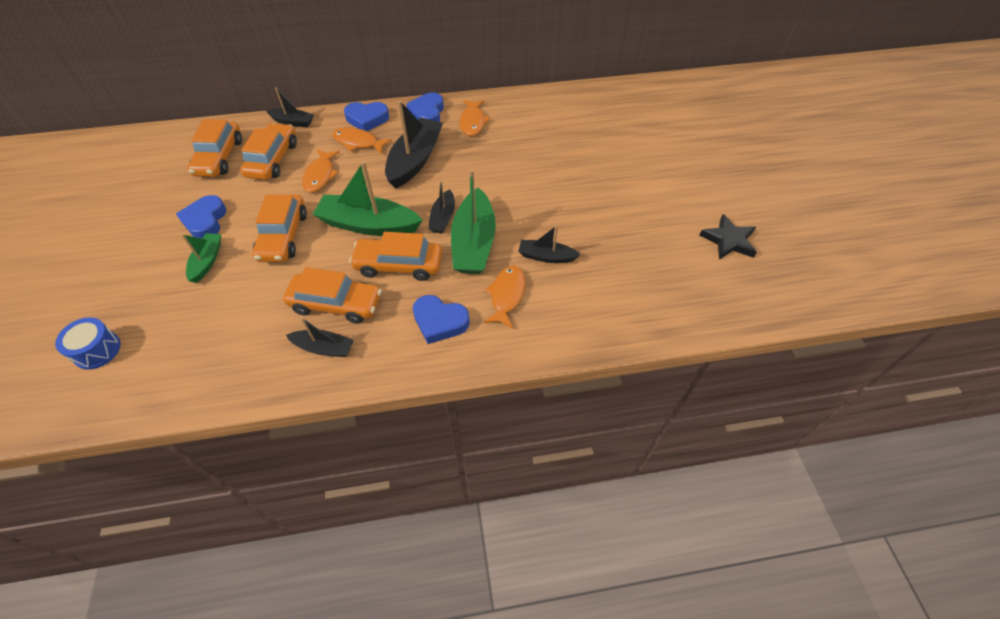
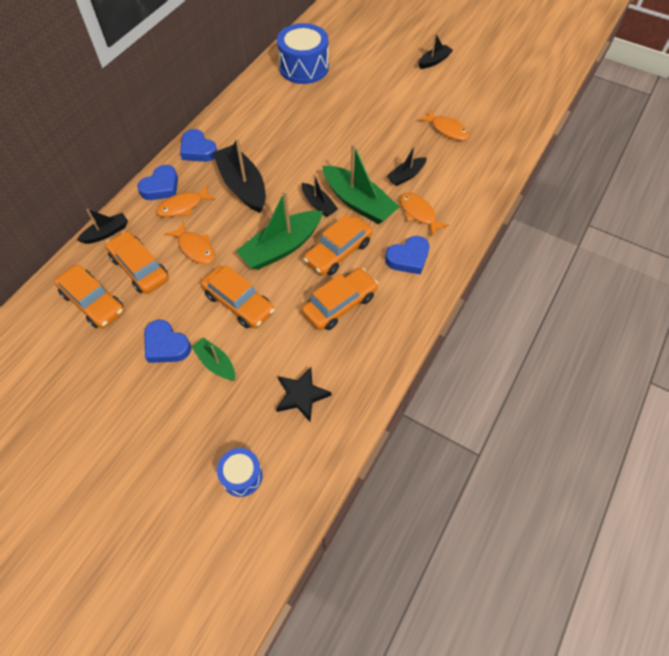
camera: 50 degrees left, 5 degrees up
(324, 348) = (373, 330): black boat -> black boat (434, 61)
(473, 122) = (239, 132): orange fish -> orange fish (447, 130)
(597, 111) = (304, 67): none -> blue drum
(728, 240) = (474, 92): black star -> black star (301, 395)

